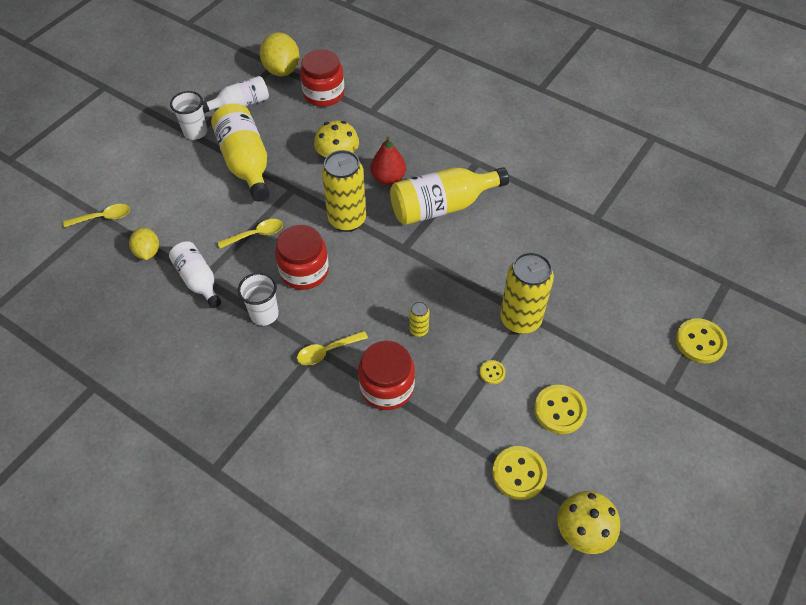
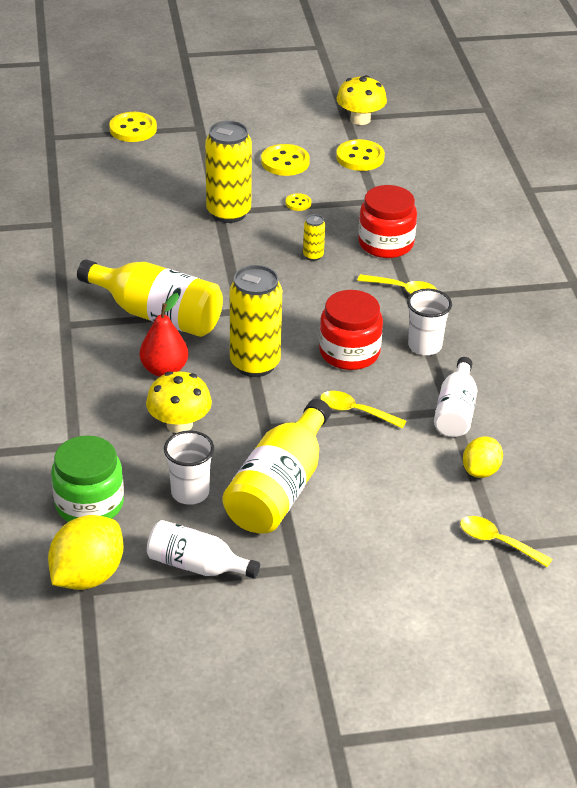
camera: 135 degrees left, 15 degrees down
(195, 132) = (291, 570): white cup -> white cup (190, 493)
(324, 94) = (89, 504): red jar -> green jar

